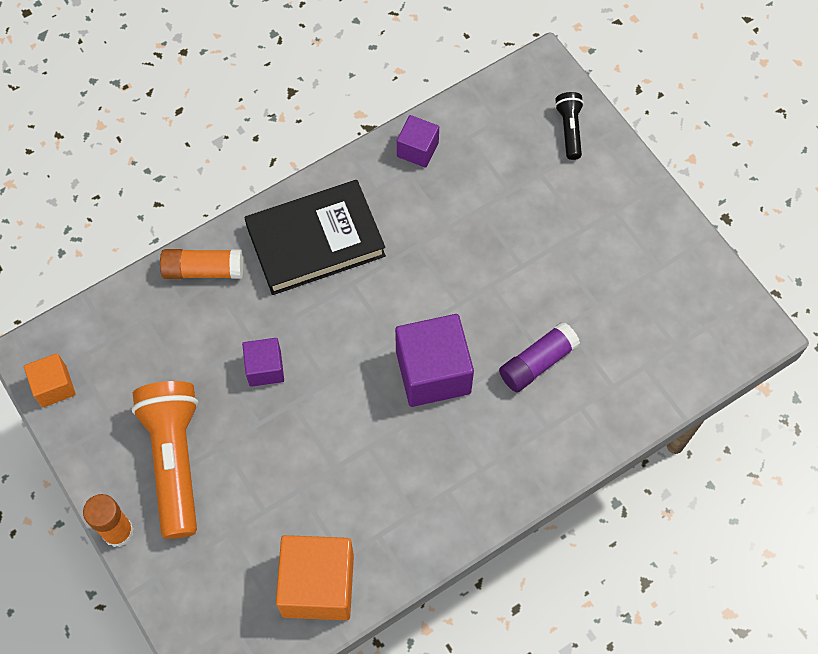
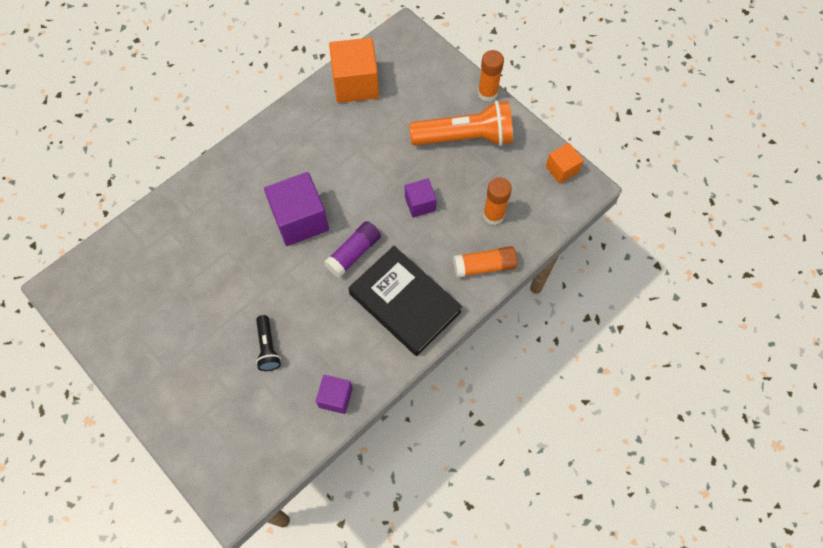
camera: 170 degrees right, 0 degrees up
(170, 335) = (493, 215): none -> orange glue stick
(174, 460) = (465, 137): orange flashlight -> orange flashlight turned 75 degrees counterclockwise
(315, 241) = (404, 303): black book -> black book turned 75 degrees clockwise
(537, 362) = (225, 238): purple glue stick -> purple glue stick (354, 253)
(569, 130) = (205, 440): black flashlight -> black flashlight (268, 347)

